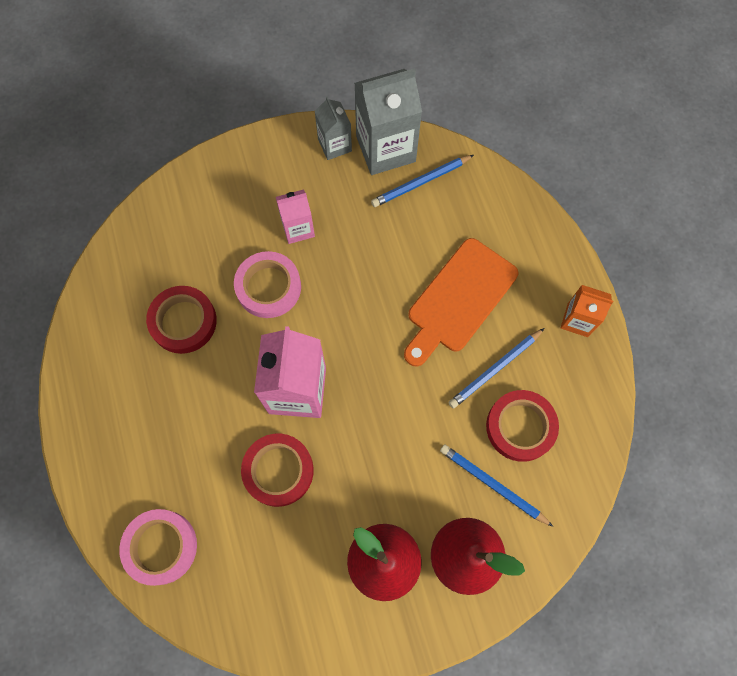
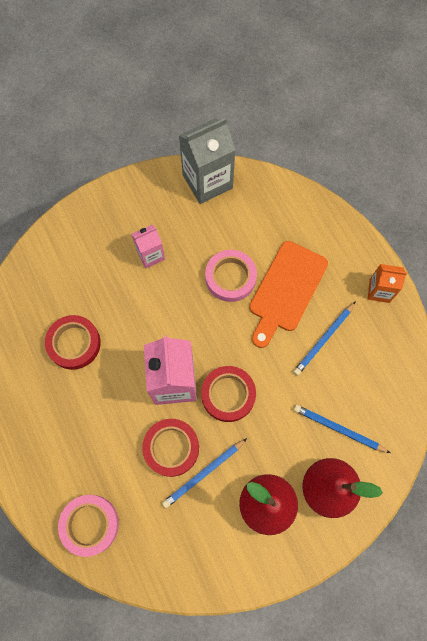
camera: 10 degrees left, 0 degrees up
(268, 287) = (136, 305): pink tape -> pink tape (230, 277)
(334, 145) = (167, 185): grey carton -> none
(421, 182) = (240, 203): blue pencil -> blue pencil (204, 473)
(520, 427) = (351, 380): red tape -> red tape (228, 395)

